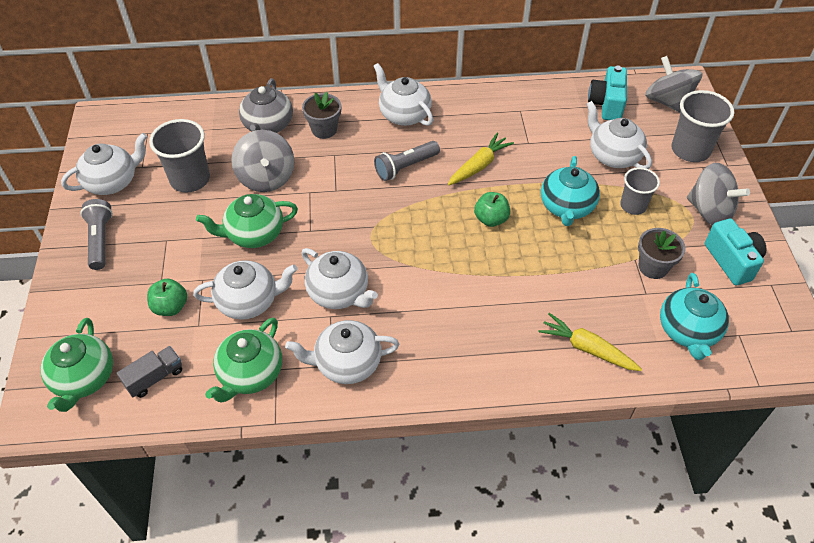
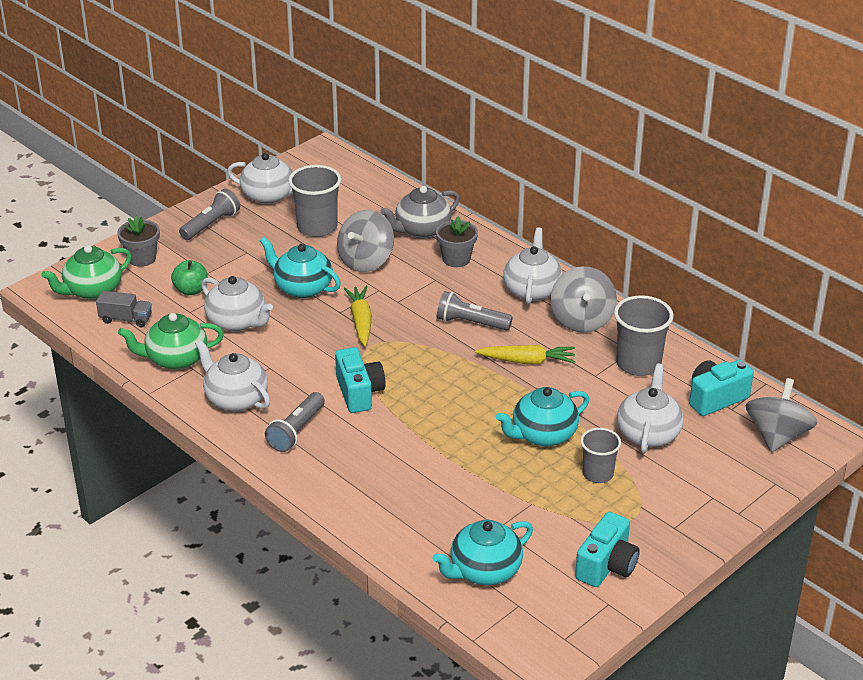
camera: 50 degrees right, 15 degrees down
(254, 234) = (302, 288): green teapot -> turquoise teapot
(339, 293) = (296, 360): white teapot -> none
(420, 279) = (359, 393): none -> turquoise camera
(428, 347) = (296, 431): none -> grey flashlight
(491, 219) = (472, 398): green apple -> none
(587, 348) = (394, 518): yellow carrot -> yellow carrot (361, 321)
(653, 267) = (535, 518): grey flower pot -> grey flower pot (142, 258)
(690, 150) = (726, 479): grey cup -> grey cup (638, 364)
(709, 211) = (655, 526): grey spinning top -> grey spinning top (582, 320)

